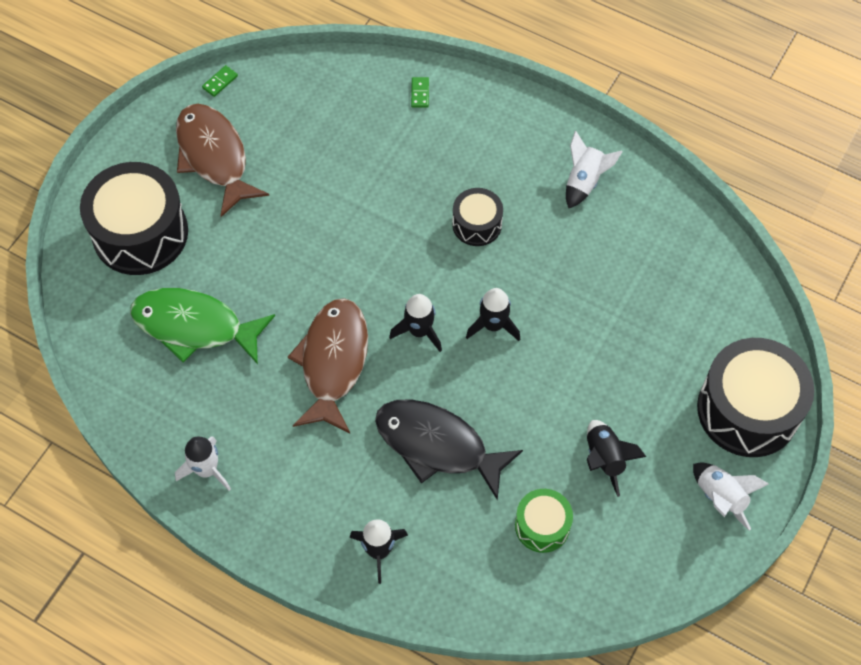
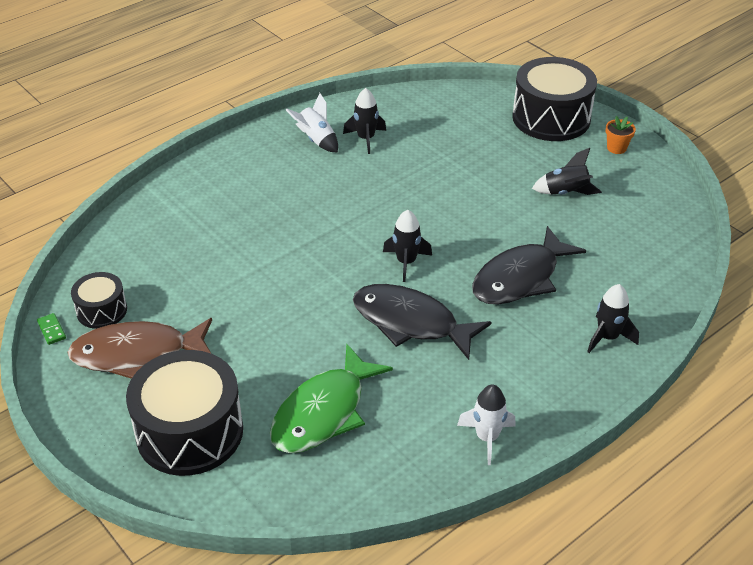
camera: 70 degrees left, 20 degrees down
(333, 362) = (411, 322): brown fish -> black fish
(420, 93) = (167, 204): green domino -> none
(477, 224) = (321, 205): black drum -> black drum (102, 310)
(493, 325) = (422, 219): black rocket -> black rocket (366, 139)
(542, 526) = (612, 238): green drum -> none
(720, 498) = (616, 148): white rocket -> orange flower pot

